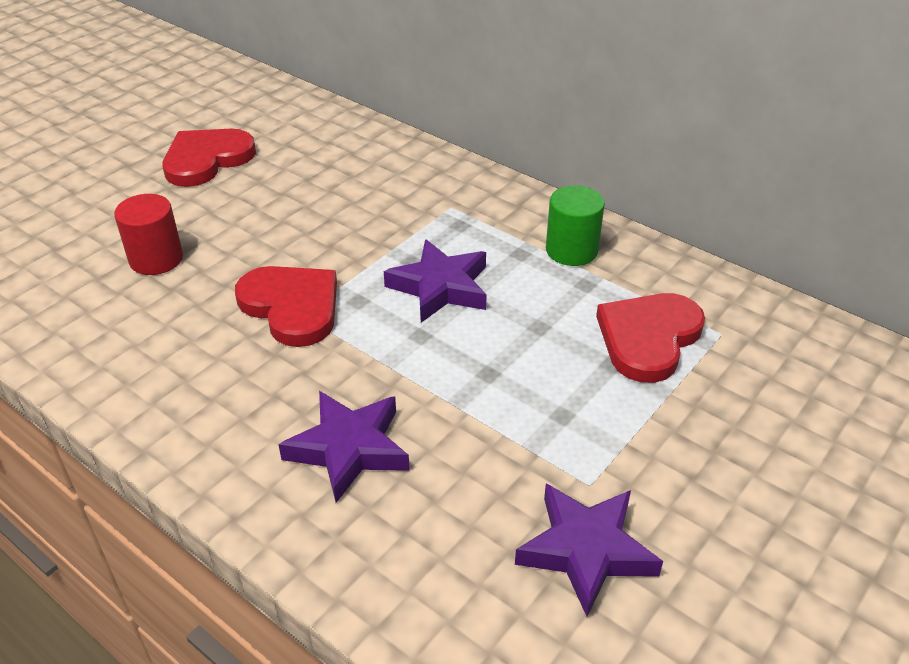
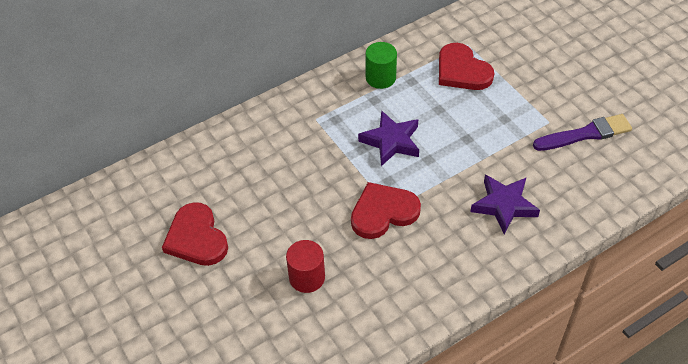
camera: 70 degrees left, 10 degrees up
(586, 550) = (585, 134): purple star -> purple brush

